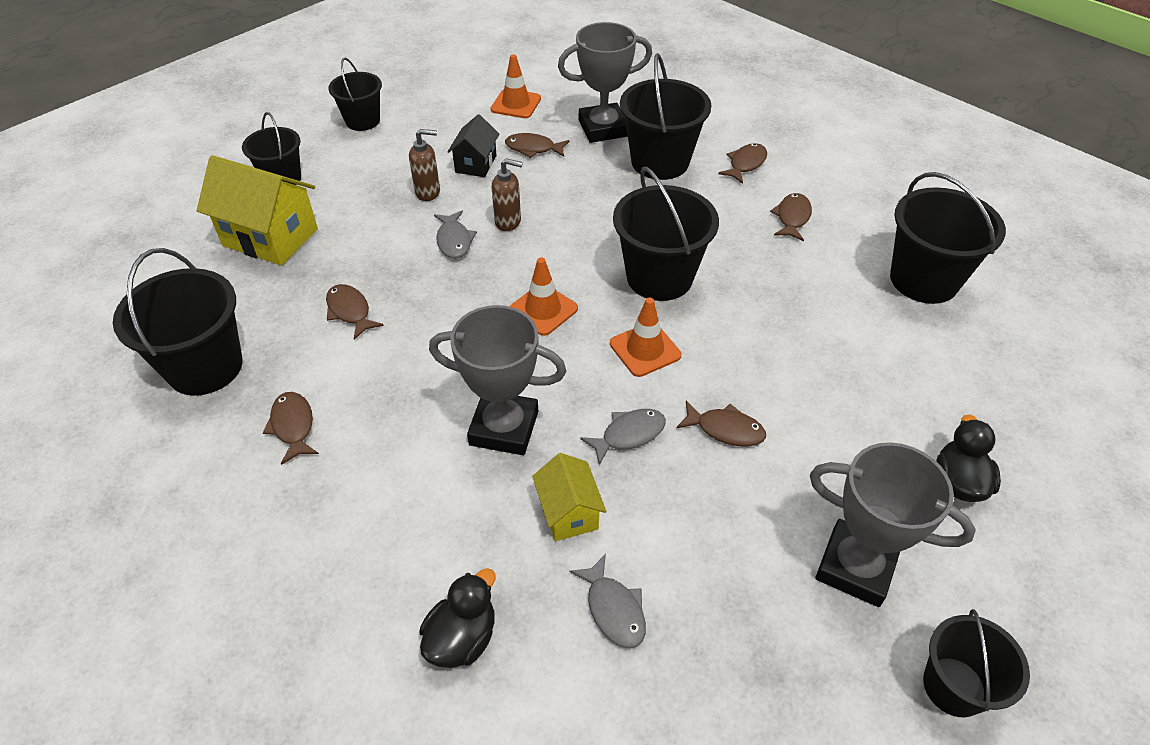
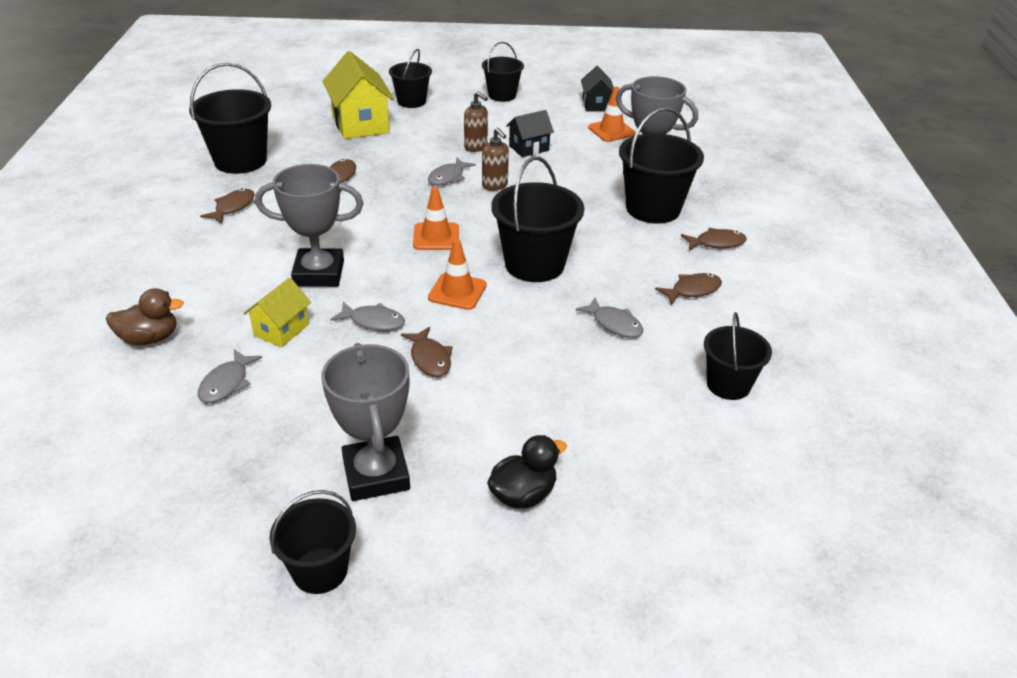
camera: 45 degrees right, 10 degrees down
(462, 638) = (149, 338): black duck -> brown duck
(463, 84) = (596, 105): none -> black house
(504, 428) = (319, 273): grey trophy -> grey trophy turned 60 degrees counterclockwise
(533, 148) = (579, 158): brown fish -> none
(791, 287) = (614, 324): none -> grey fish
(924, 280) = (728, 385): black bucket -> black bucket, size x0.62

